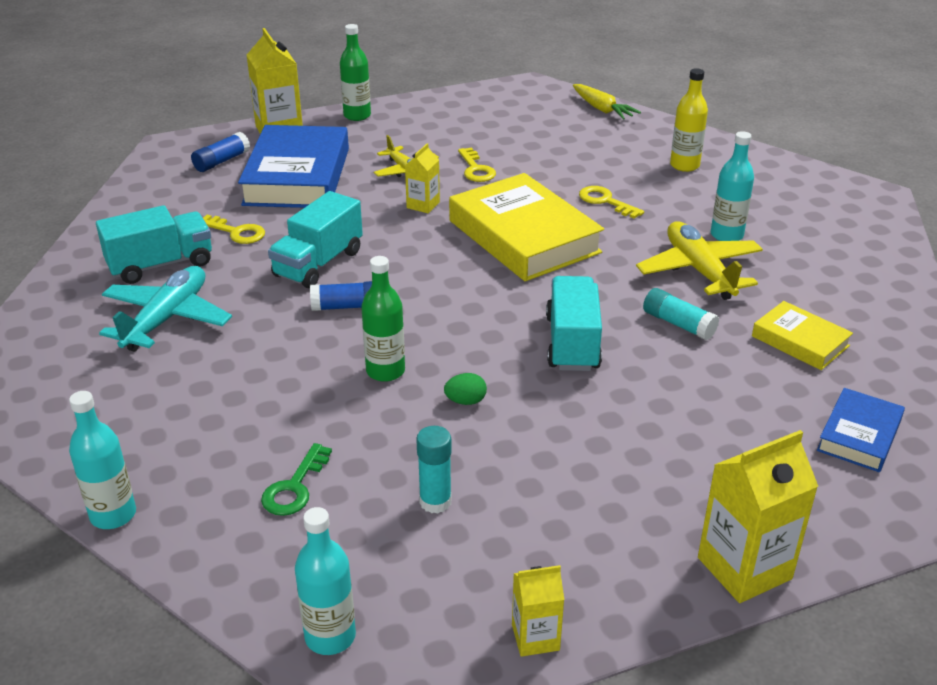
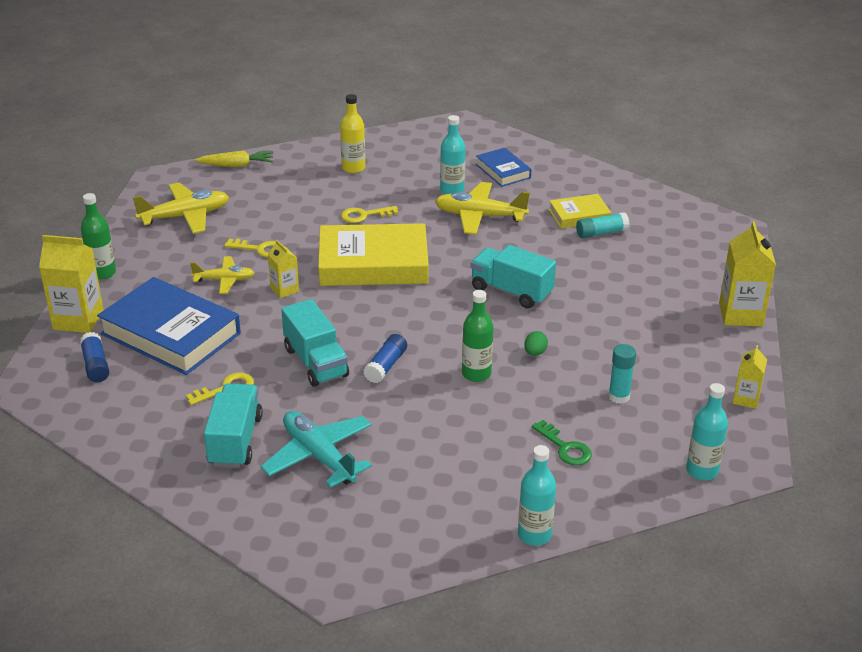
camera: 60 degrees left, 0 degrees up
(486, 117) = (185, 216): none -> yellow plane
(678, 324) = (527, 247): turquoise glue stick -> turquoise glue stick (601, 233)
(859, 435) = (671, 235): blue book -> blue book (503, 171)

